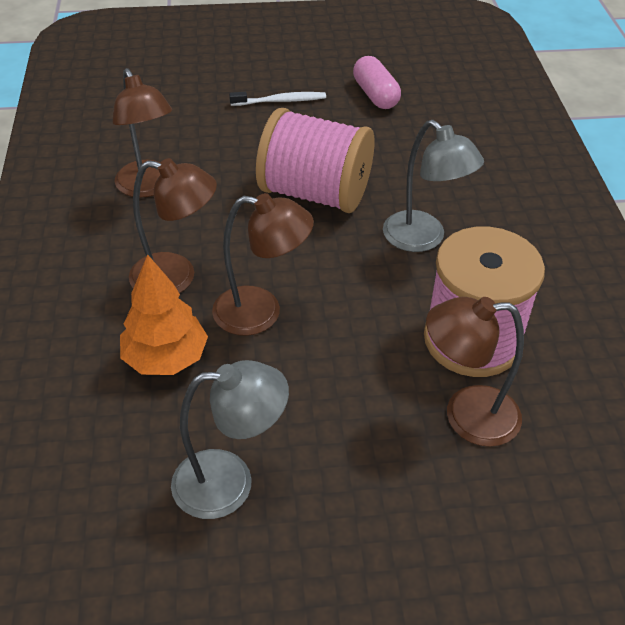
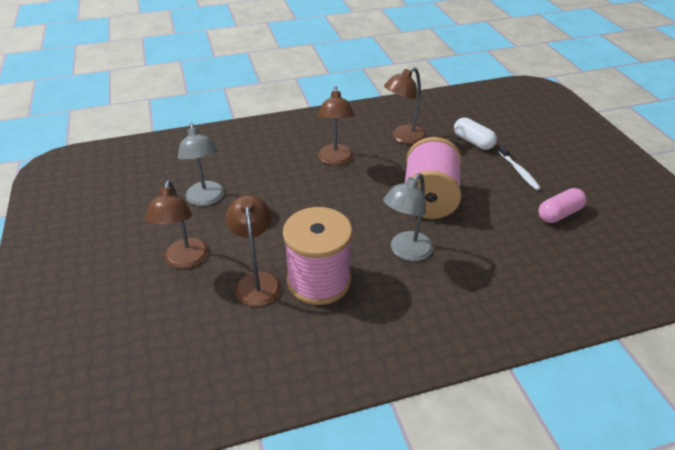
camera: 80 degrees right, 5 degrees down
(166, 358) = (278, 167): orange tree -> none
(193, 121) = (473, 142): none -> white capsule
(261, 313) = (318, 192): brown lamp -> brown lamp (185, 260)

